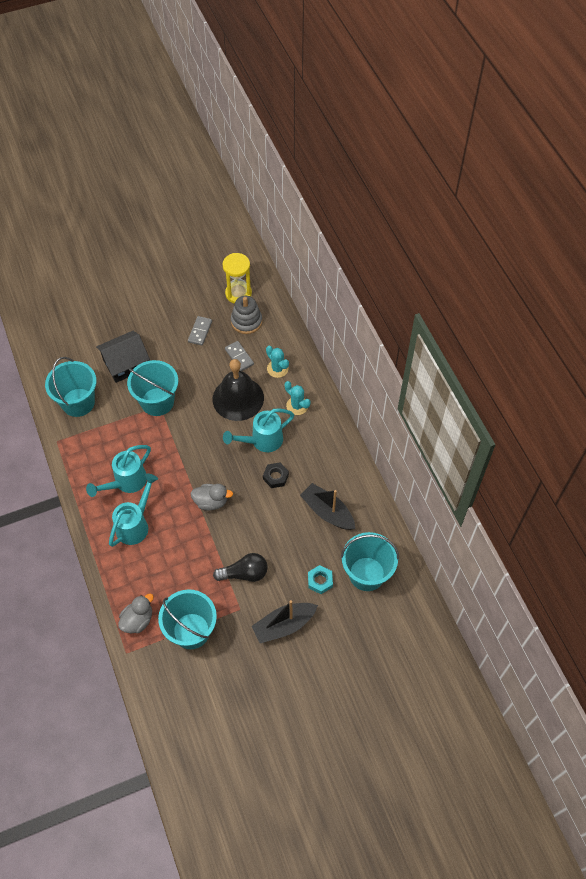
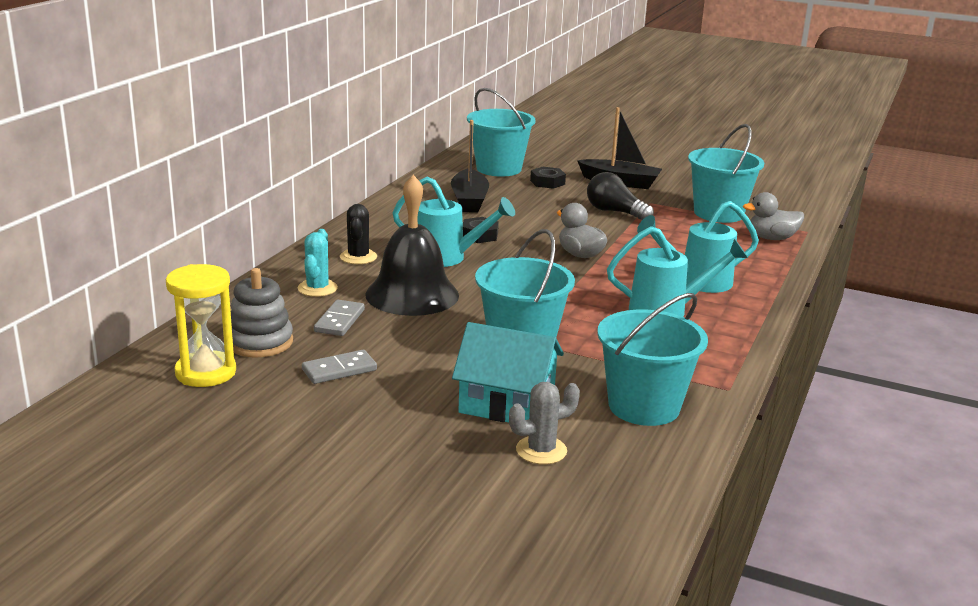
camera: 135 degrees left, 35 degrees down
(90, 350) = (541, 450): none -> grey cactus
(125, 364) = (507, 403): black house -> turquoise house
(297, 406) = (358, 257): turquoise cactus -> black cactus
(320, 581) = (547, 182): turquoise nut -> black nut

